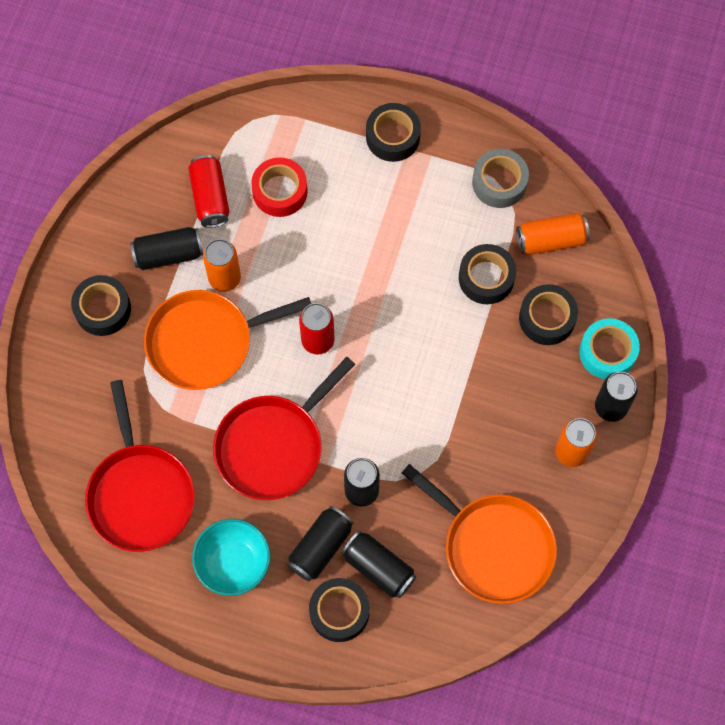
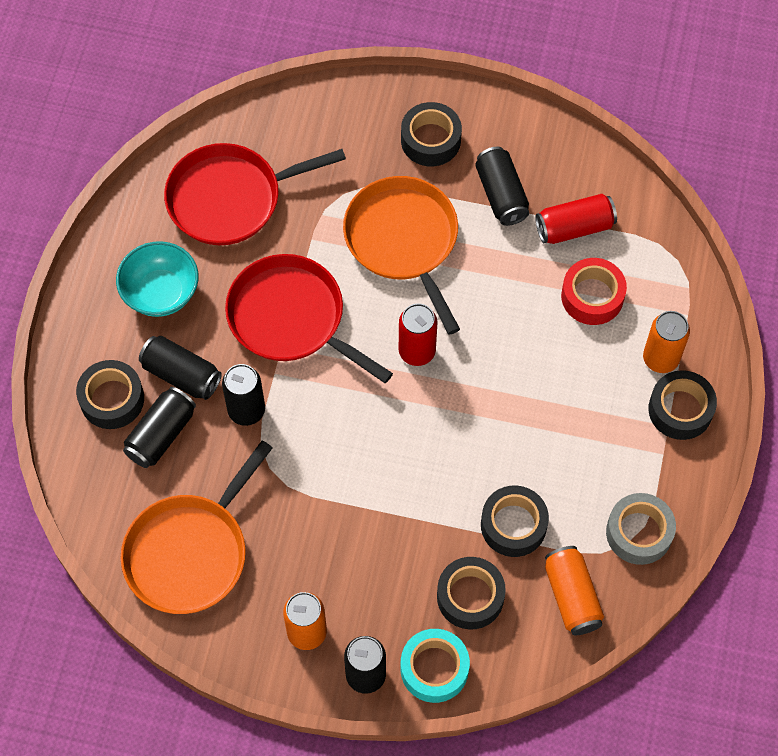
camera: 85 degrees right, 5 degrees down
(224, 278) = (480, 251): orange can -> orange can (660, 358)

